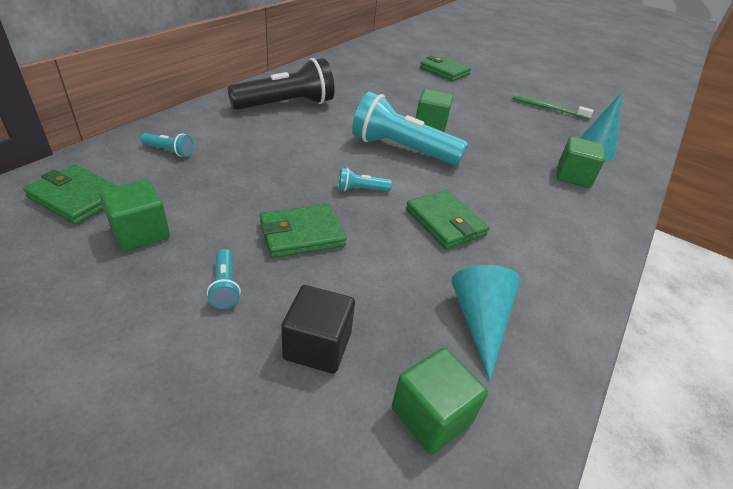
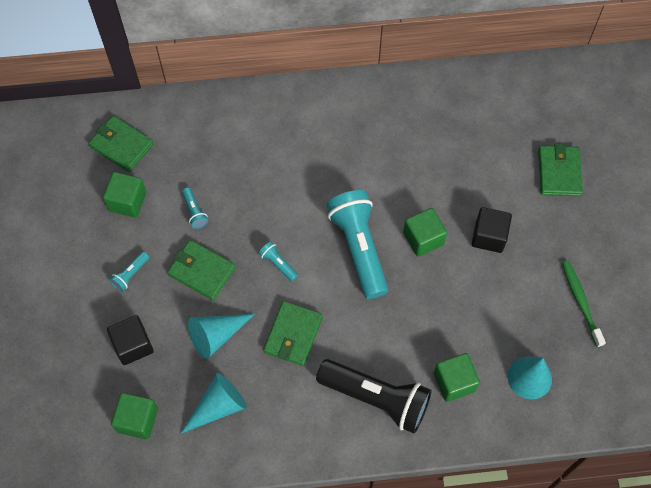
camera: 55 degrees right, 25 degrees up
(77, 198) = (121, 145): green wallet -> green wallet turned 45 degrees counterclockwise
(169, 151) = (204, 133): turquoise flashlight -> turquoise flashlight (194, 212)
(286, 105) = (337, 129): black flashlight -> black flashlight (376, 398)
(389, 269) = (216, 336): none -> turquoise cone
(461, 107) = (489, 236): none -> black cube

